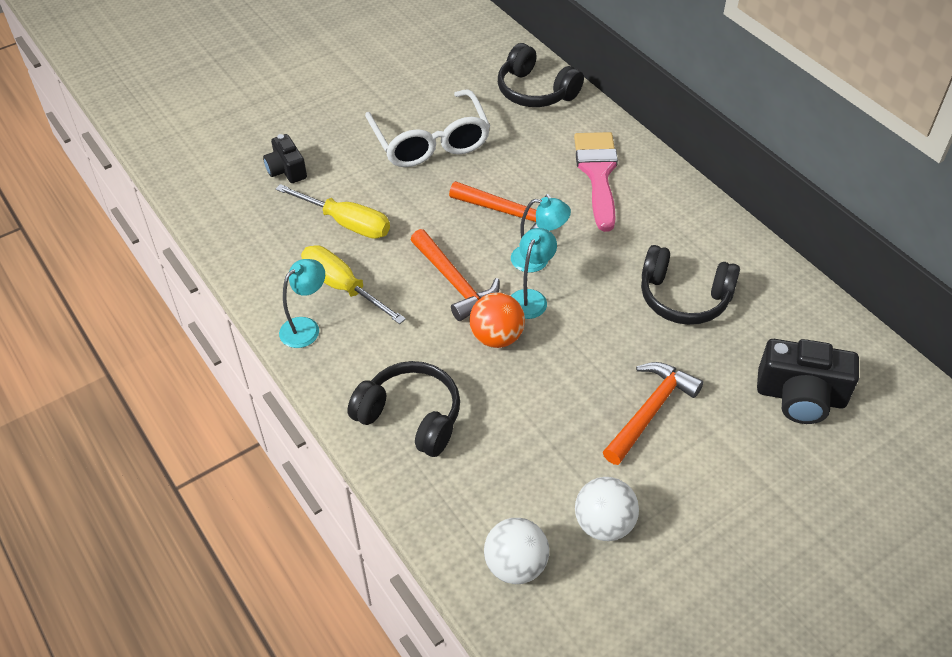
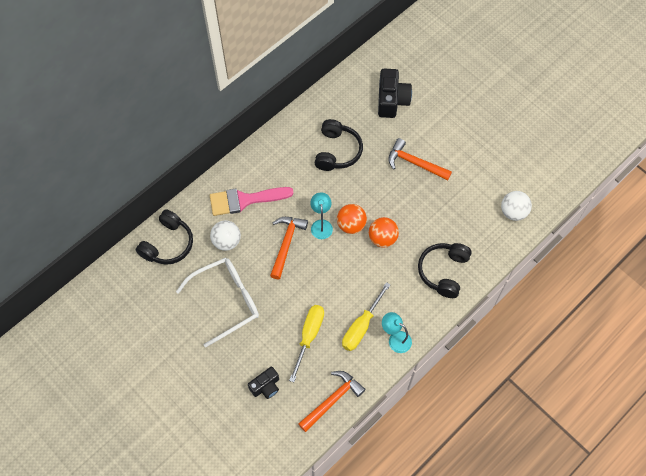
camera: 100 degrees left, 15 degrees up
(454, 282) = (346, 266): orange hammer -> orange hammer (332, 400)
(531, 298) = (351, 225): turquoise lamp -> orange ball
(604, 524) = (483, 178): white ball -> white ball (226, 241)

